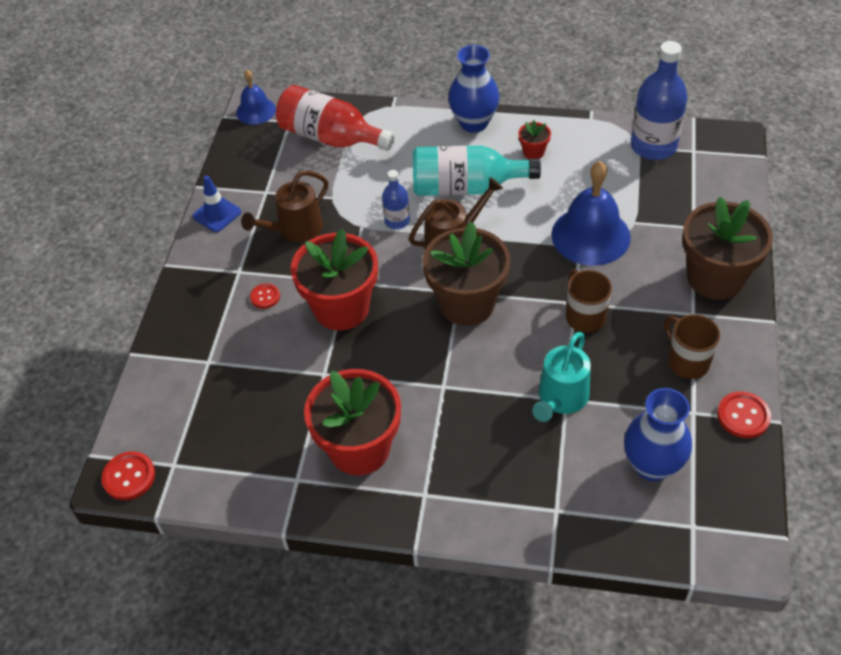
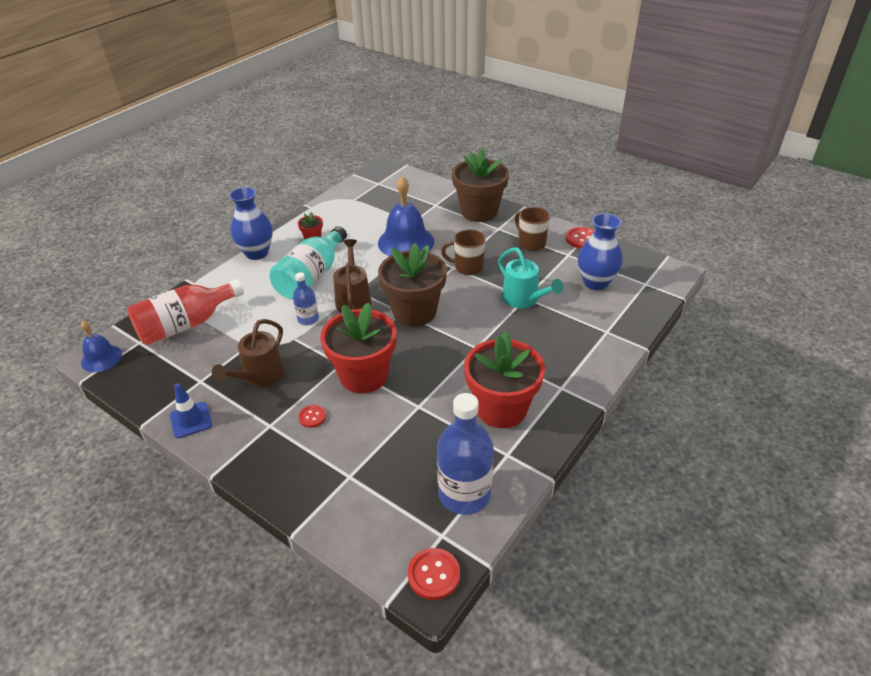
camera: 65 degrees left, 10 degrees down
(295, 229) = (259, 376): brown watering can -> brown watering can turned 45 degrees clockwise
(653, 146) = (359, 194): blue bottle -> blue bottle (464, 494)
(687, 361) = (531, 243): brown mug -> brown mug turned 60 degrees clockwise

